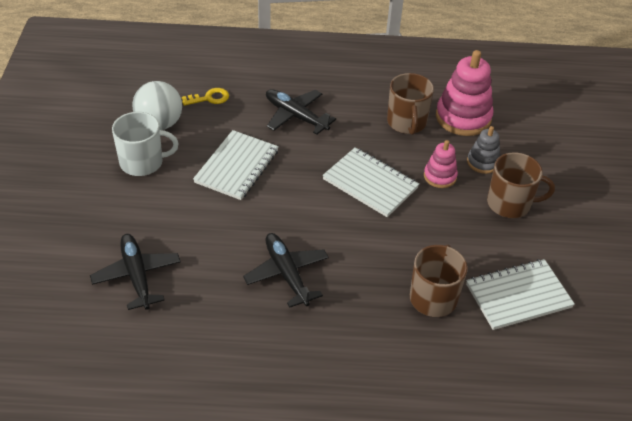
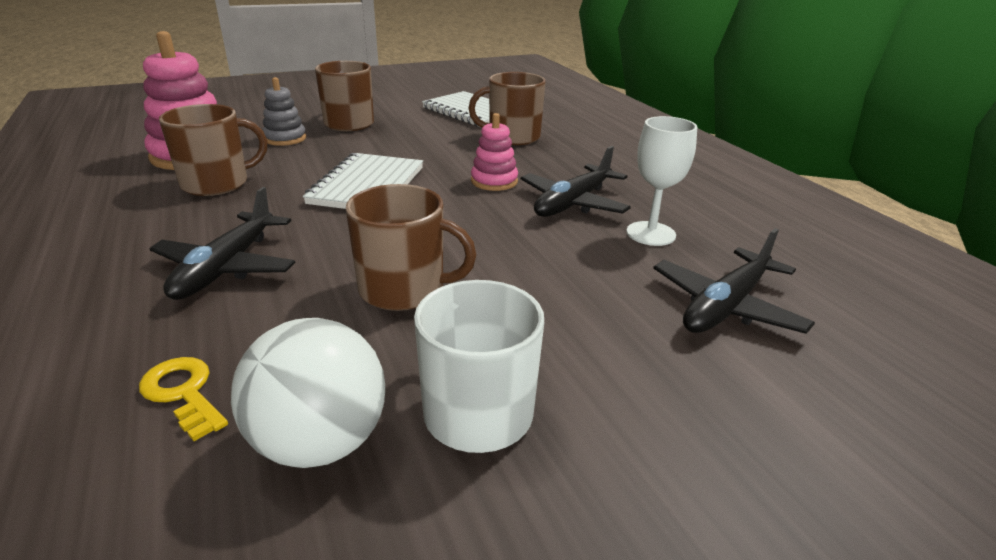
camera: 115 degrees left, 15 degrees down
(223, 290) = (651, 234): none -> white goblet
(236, 166) = (404, 289): white notebook -> brown mug
(440, 176) = (325, 154): pink stacking toy -> pink stacking toy (494, 181)

